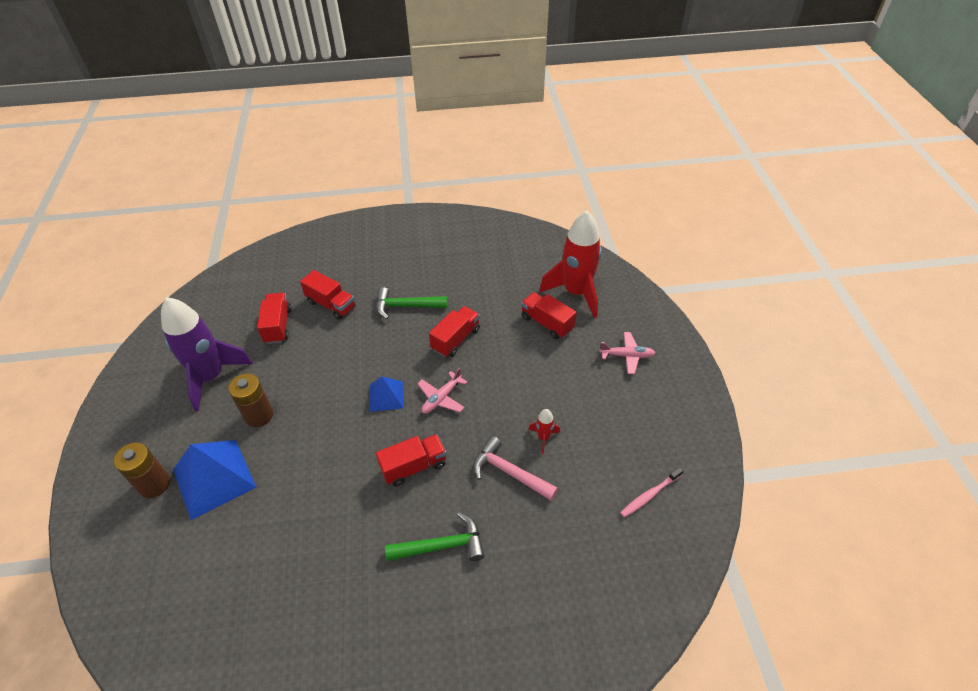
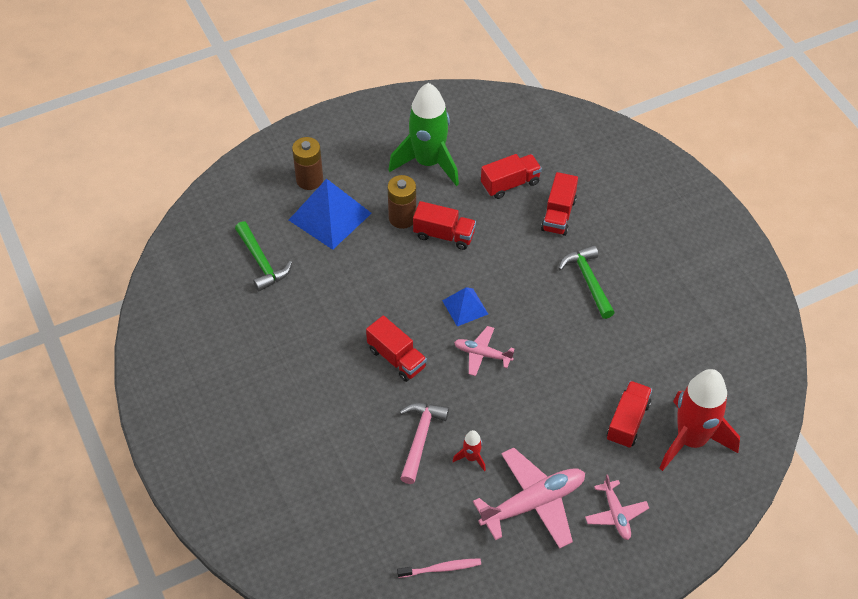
camera: 70 degrees right, 5 degrees up
(211, 377) = (428, 163): purple rocket -> green rocket
(441, 546) = (327, 407): green hammer -> green hammer (261, 262)
(456, 339) = (563, 342): red truck -> red truck (444, 235)
(602, 406) = (533, 503): none -> pink plane
(649, 495) = (441, 568): pink toothbrush -> pink toothbrush turned 135 degrees clockwise

